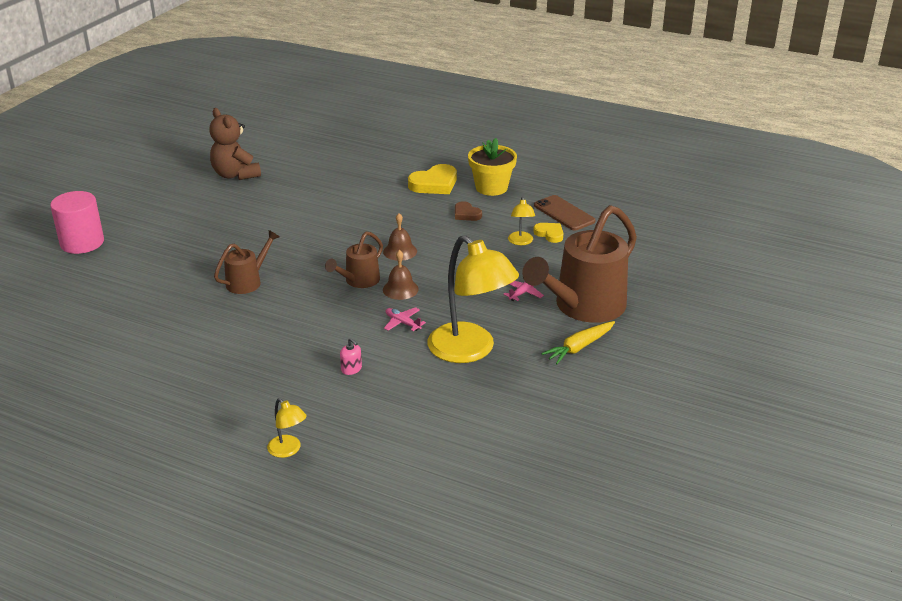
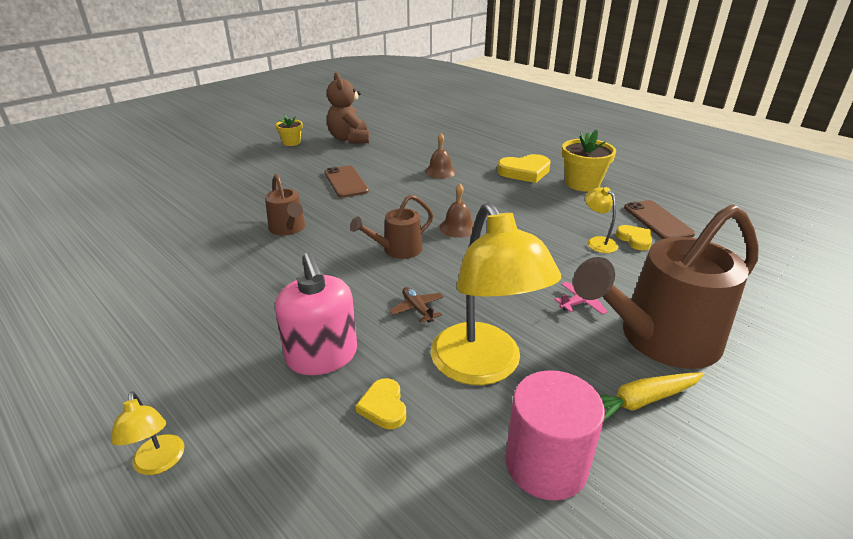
camera: 20 degrees right, 0 degrees up
(82, 243) = (182, 170): pink cylinder -> pink cylinder (546, 464)
(174, 189) = (291, 142): none -> yellow flower pot
(248, 281) = (288, 229): brown watering can -> brown watering can turned 90 degrees clockwise
(267, 225) = (346, 182): none -> brown phone
(351, 369) = (322, 356): pink soap dispenser -> pink soap dispenser, size x2.44
(400, 289) = (436, 268): brown bell -> brown bell (440, 172)
(402, 323) = (417, 309): pink plane -> brown plane
(415, 388) = (383, 407): none -> yellow heart
(466, 214) = (546, 203): brown heart -> none
(521, 242) = (597, 242): yellow lamp -> yellow lamp turned 135 degrees clockwise

